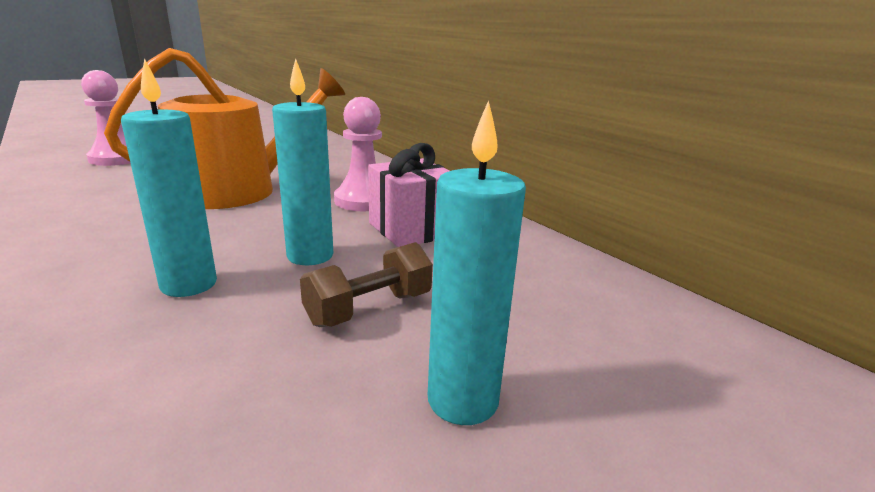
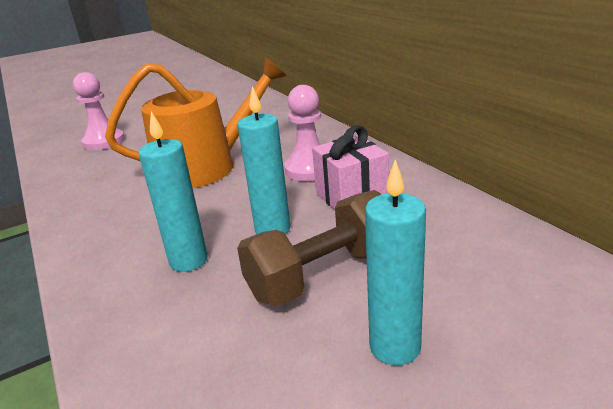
camera: 10 degrees right, 5 degrees up
(369, 309) = (323, 275): brown dumbbell -> brown dumbbell, size x1.60

